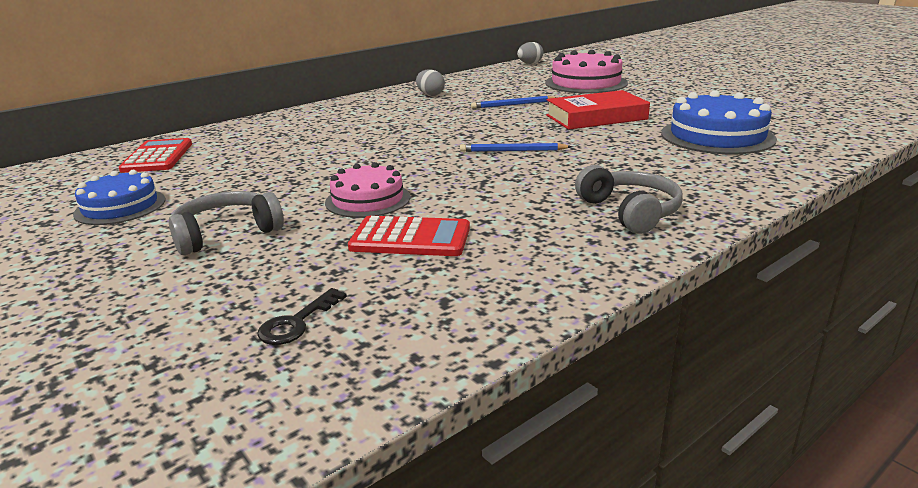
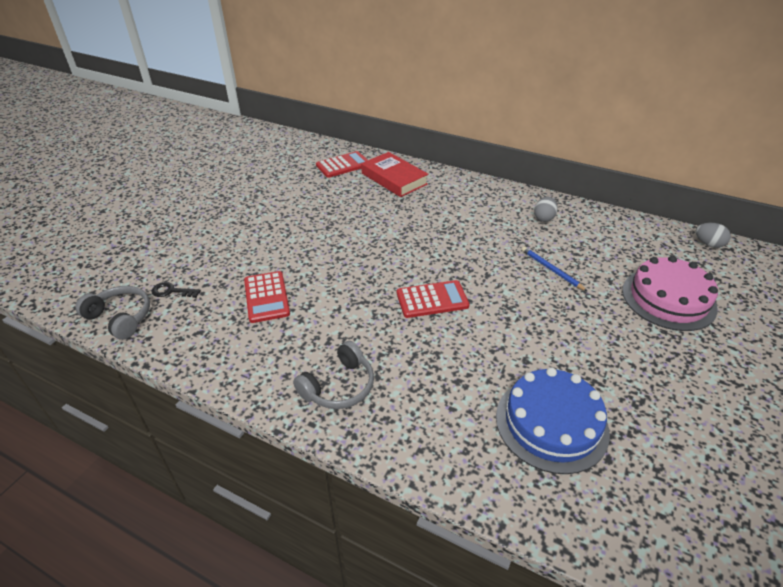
camera: 65 degrees right, 15 degrees up
(120, 207) = (273, 187): blue cake -> none
(226, 233) = (253, 233): grey headphones -> grey headphones (120, 317)
(368, 199) = (313, 263): pink cake -> none
(512, 151) = (432, 299): blue pencil -> red calculator
(596, 117) = (552, 328): red book -> red book (394, 178)

